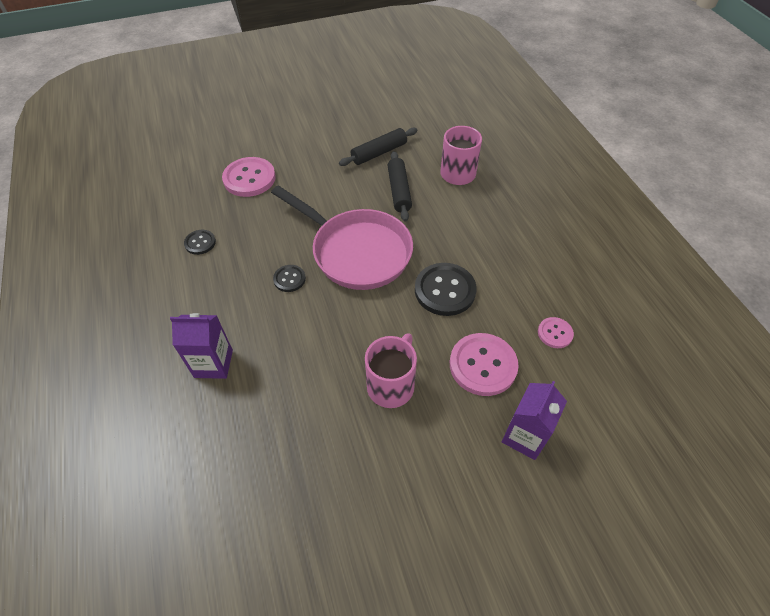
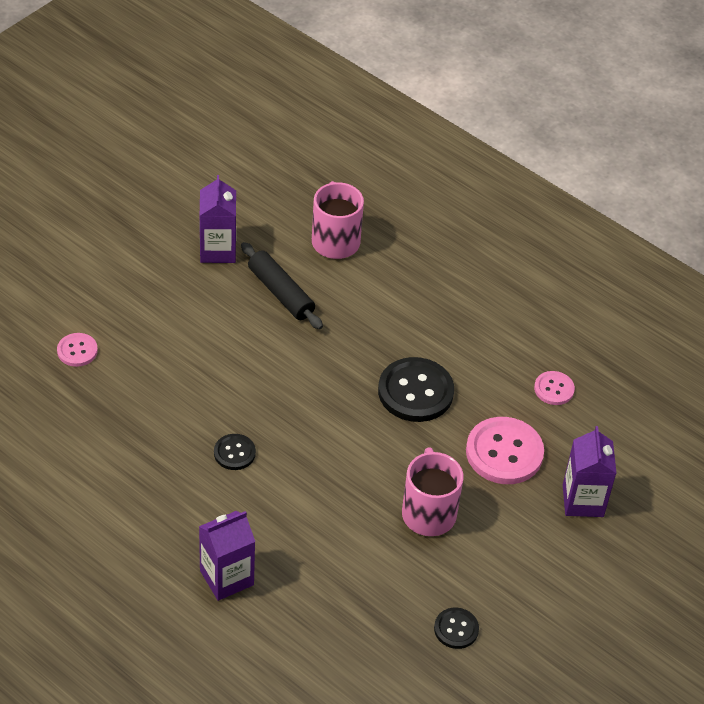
camera: 35 degrees left, 5 degrees down
(200, 243) = (88, 457): black button -> black button (456, 629)
(249, 178) = (77, 351): pink button -> pink button, size x0.53
(356, 252) = (287, 389): pink pan -> none
(379, 153) = (218, 250): black rolling pin -> purple carton

